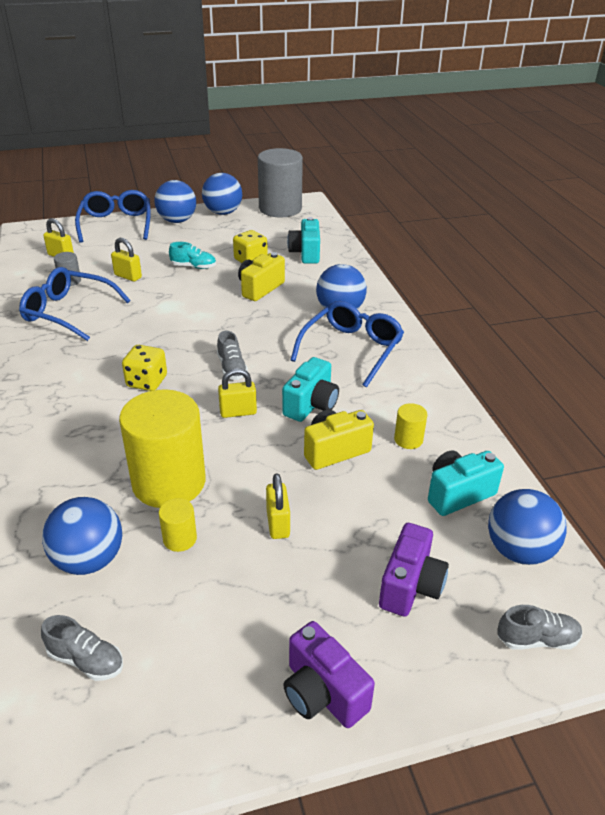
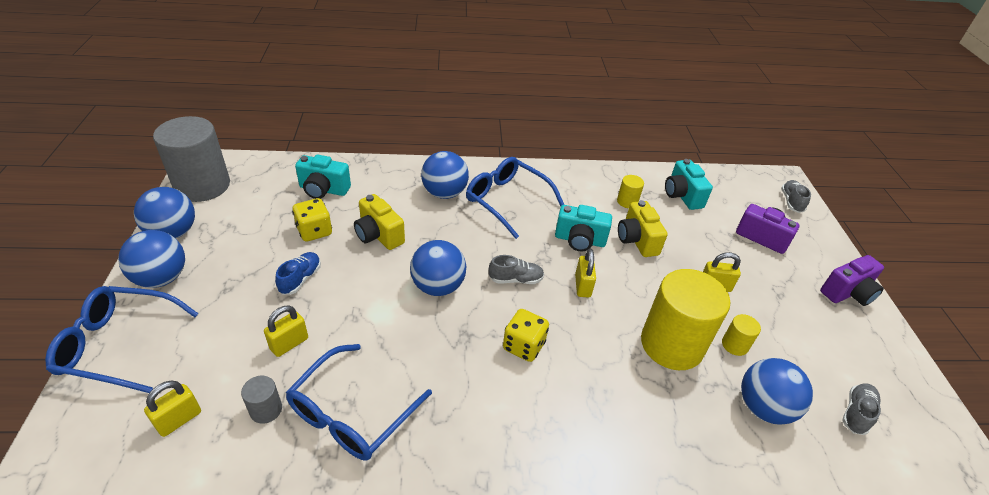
camera: 80 degrees left, 5 degrees up
(193, 266) = (300, 279): turquoise shoe -> blue shoe
(311, 405) = (580, 240): turquoise camera -> turquoise camera turned 150 degrees clockwise
(519, 550) = (729, 187): blue ball -> blue ball (438, 286)

